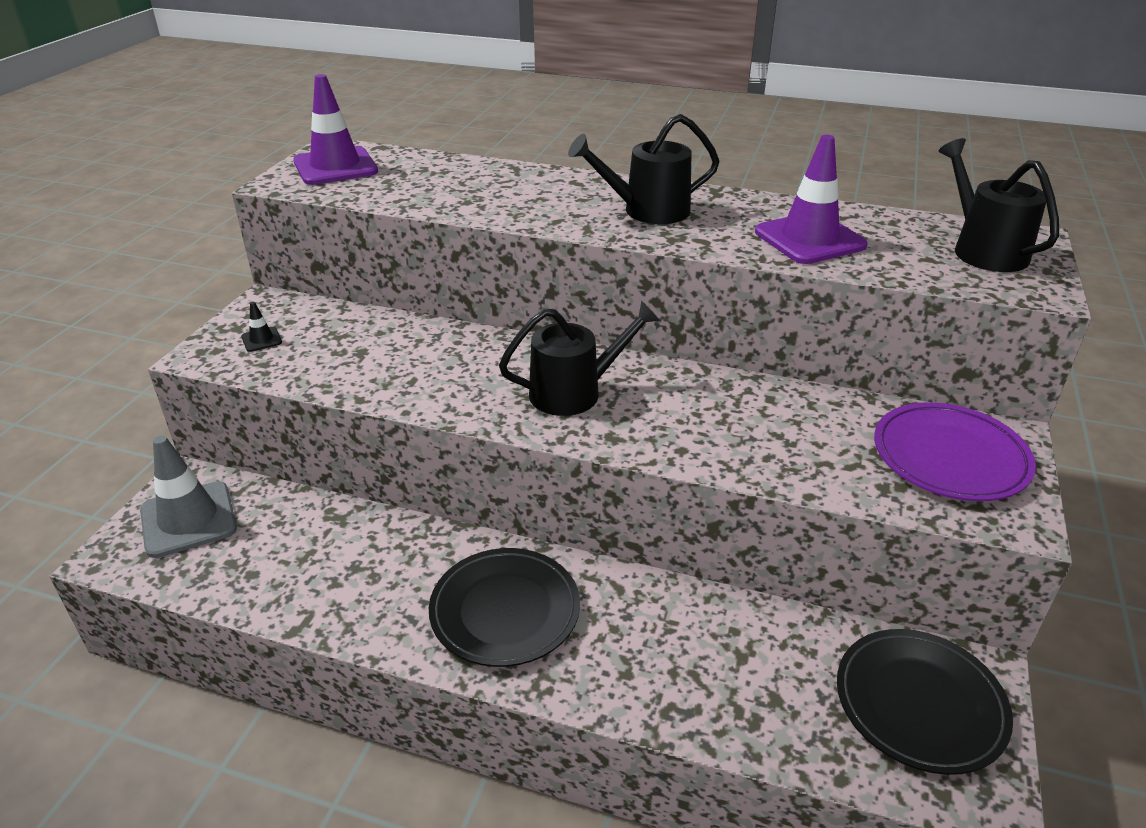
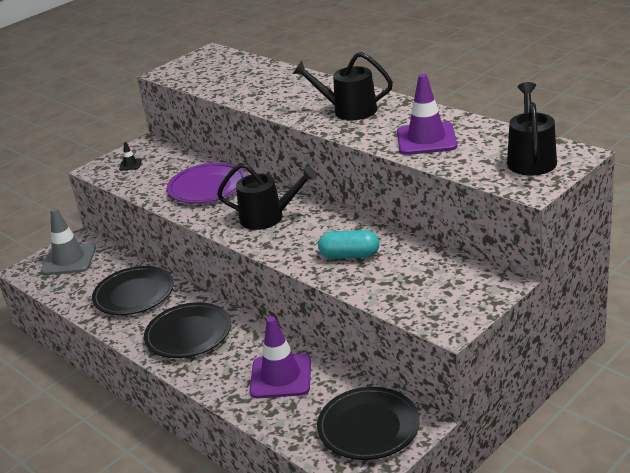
camera: 30 degrees right, 5 degrees down
(335, 167) = (201, 65): purple traffic cone -> purple traffic cone (281, 376)
(355, 559) = (134, 294): none -> black plate
(758, 432) = (350, 255): none -> turquoise capsule
(950, 457) = (449, 289): purple plate -> purple plate (207, 187)

